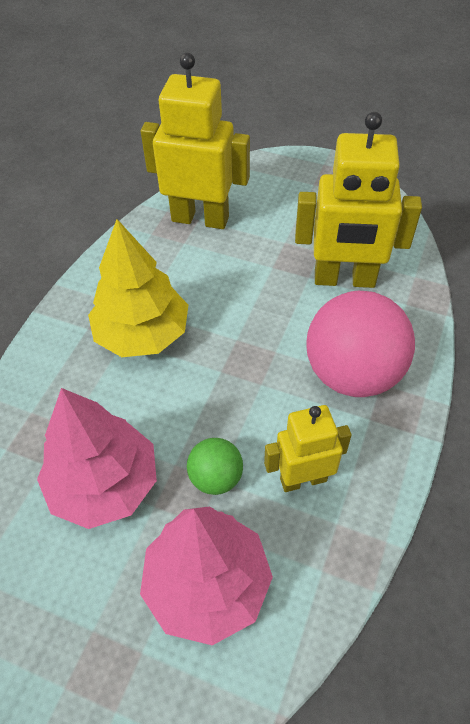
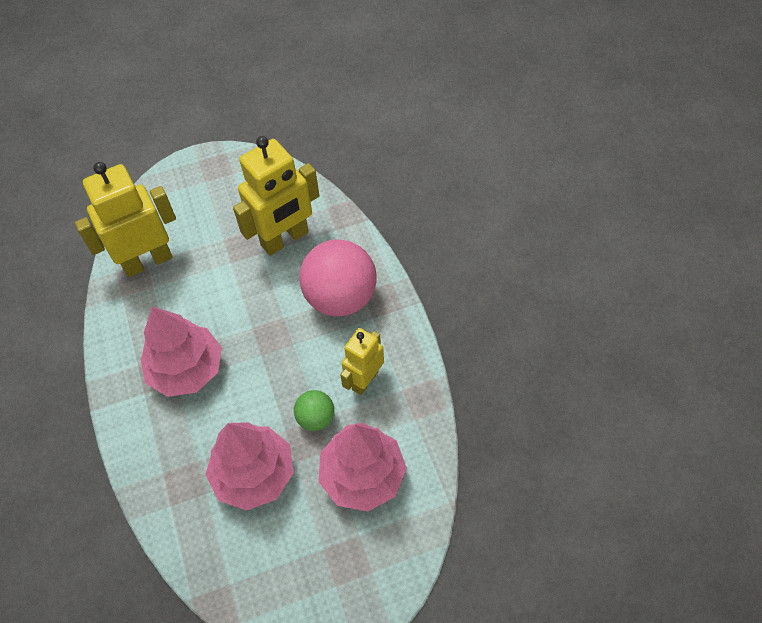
camera: 40 degrees left, 5 degrees up
(142, 334) = (186, 369): yellow tree -> pink tree

